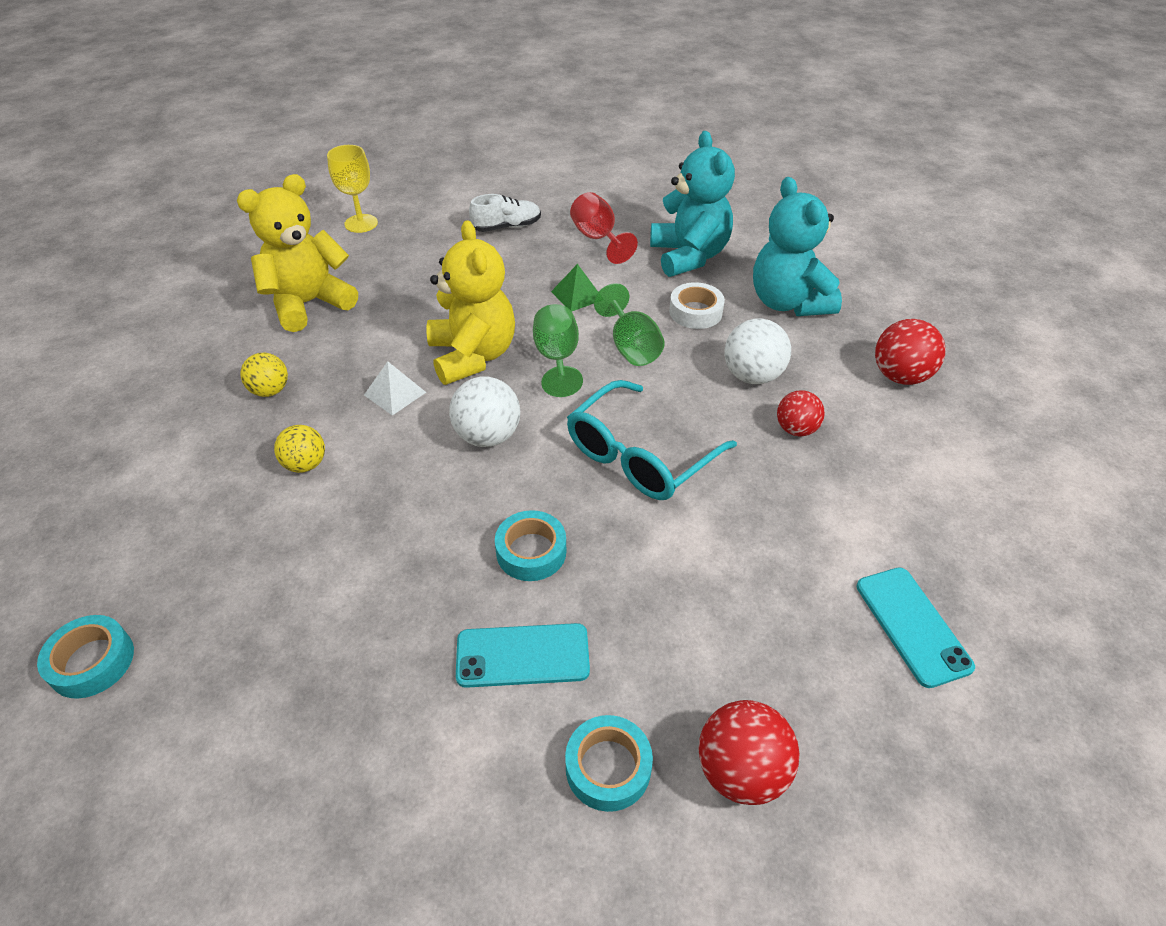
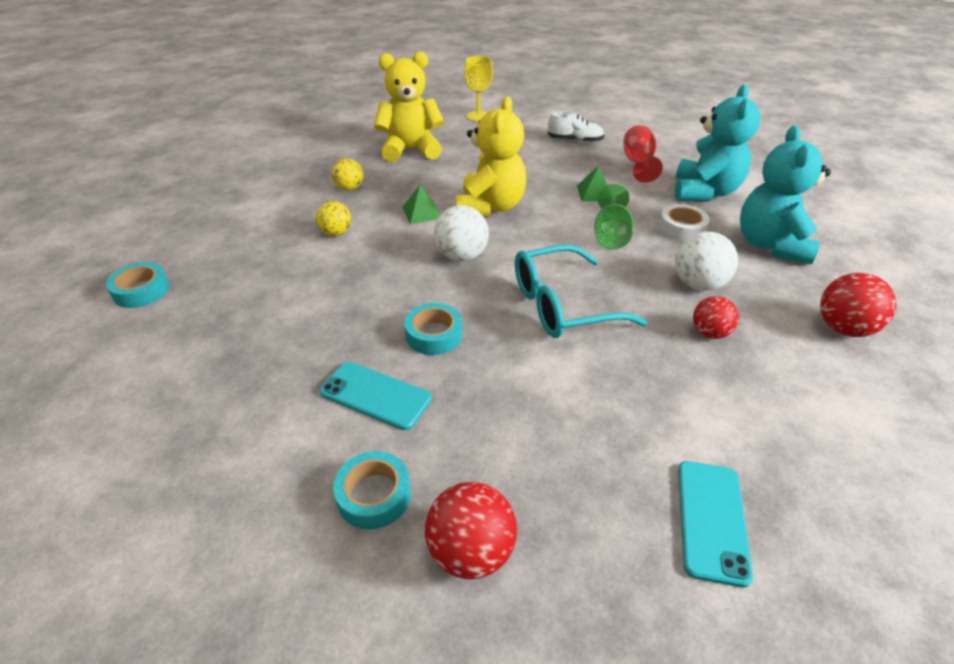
camera: 30 degrees right, 5 degrees down
(395, 393) = (422, 212): white pyramid -> green pyramid
(557, 359) = (548, 226): green goblet -> none

